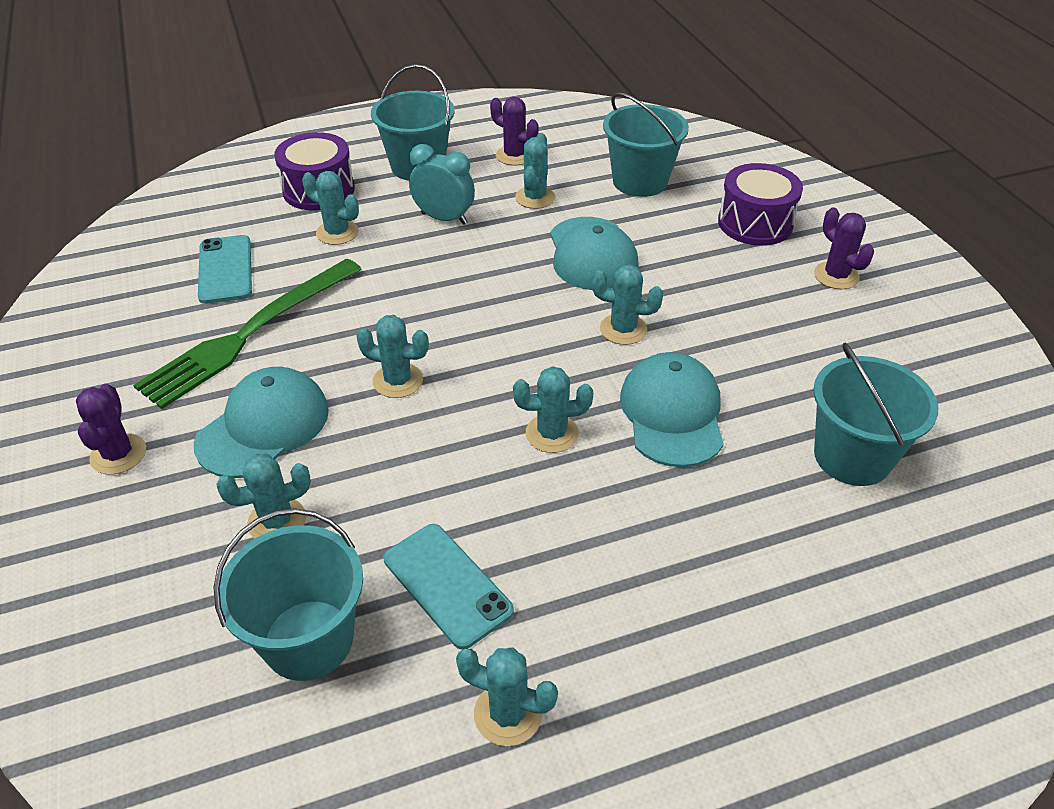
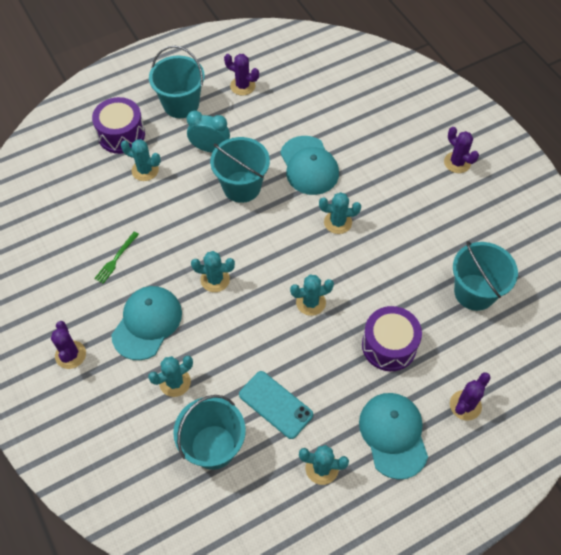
camera: 10 degrees left, 15 degrees up
(225, 269) = (83, 211): turquoise phone -> none
(249, 334) = (116, 259): green fork -> green fork, size x0.41
(535, 198) = (264, 122): turquoise cactus -> none
(640, 181) = (328, 99): turquoise bucket -> turquoise bucket (242, 187)
(672, 413) = (375, 278): turquoise cap -> turquoise cap (393, 435)
(755, 223) = (405, 126): purple drum -> purple drum (389, 345)
(818, 642) = (465, 405): none -> purple cactus

